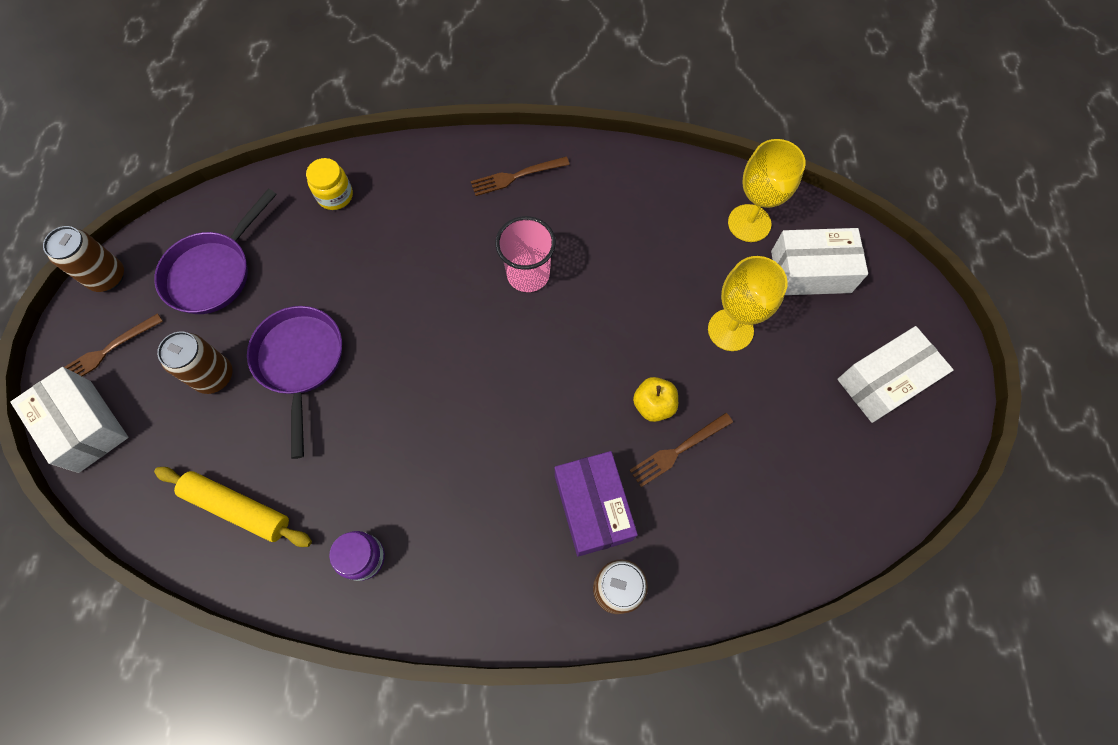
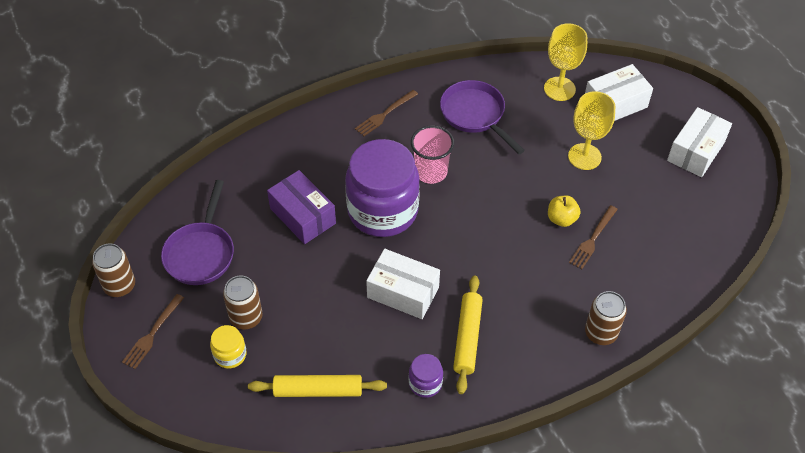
camera: 25 degrees left, 15 degrees down
(85, 426) = (168, 386): white box -> white box (403, 292)
(300, 362) = (304, 285): purple pan -> purple pan (475, 115)
(335, 196) = (261, 171): yellow jar -> yellow jar (230, 355)
(443, 302) = (382, 211): none -> purple jar
(447, 518) = (467, 337): none -> yellow rolling pin
(593, 507) = (558, 293): purple box -> purple box (302, 216)

